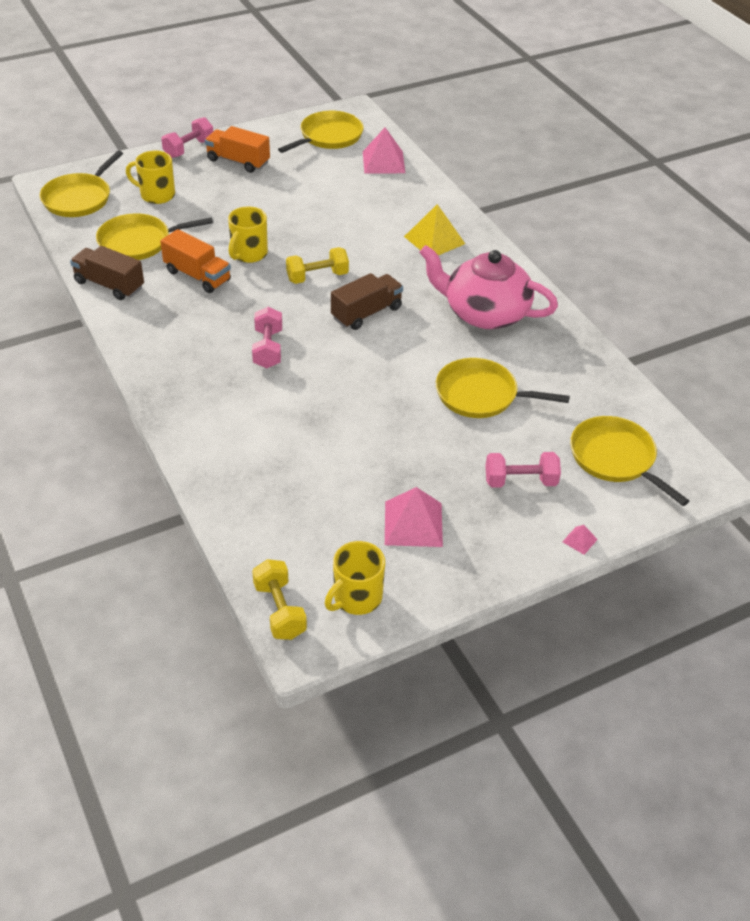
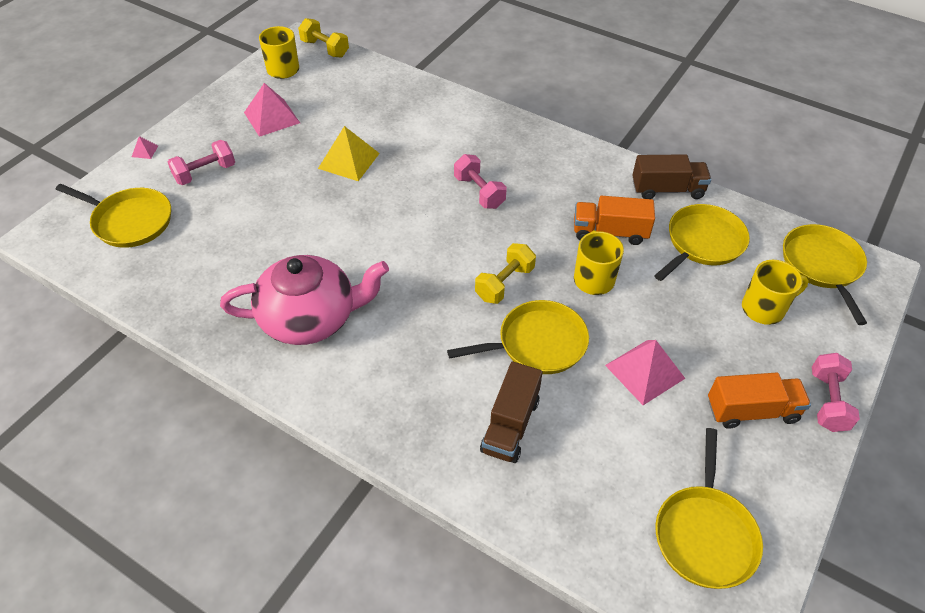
camera: 150 degrees right, 5 degrees up
(366, 313) = (425, 264): brown truck -> brown truck (510, 425)
(383, 162) = (588, 518): pink pyramid -> pink pyramid (645, 371)
(434, 240) = (423, 398): yellow pyramid -> yellow pyramid (349, 160)
(480, 395) = (270, 228): yellow pan -> yellow pan (537, 343)

